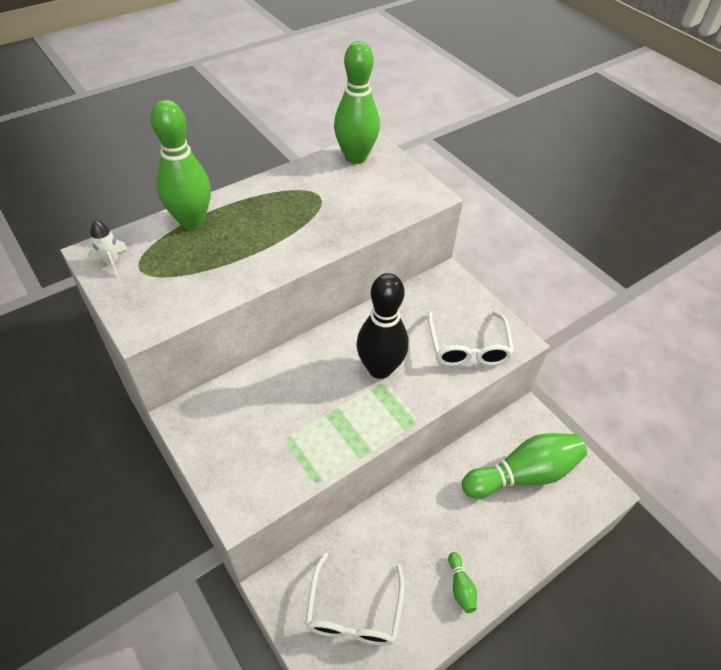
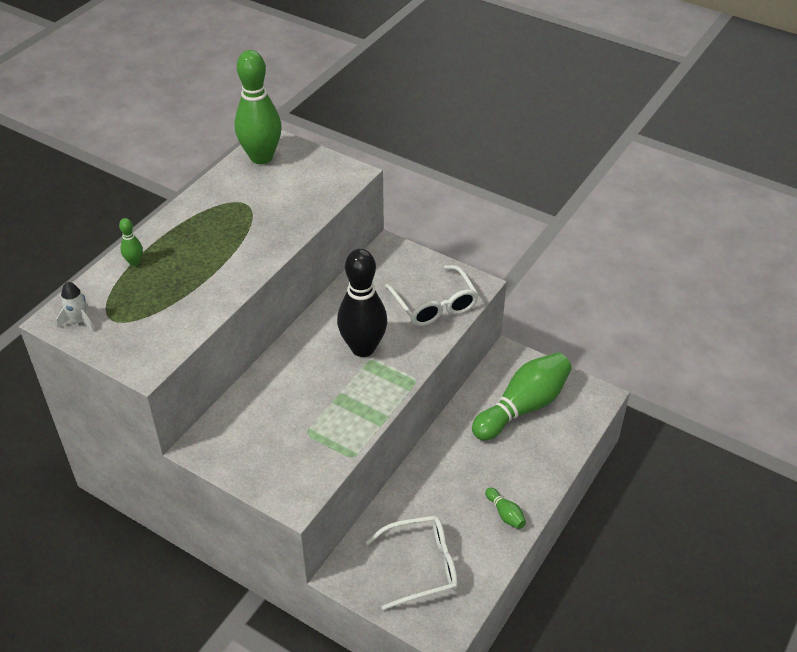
camera: 20 degrees left, 5 degrees down
(191, 221) = (134, 262): green bowling pin -> green bowling pin, size x0.42
(354, 611) = (422, 566): white glasses -> white glasses turned 90 degrees counterclockwise

